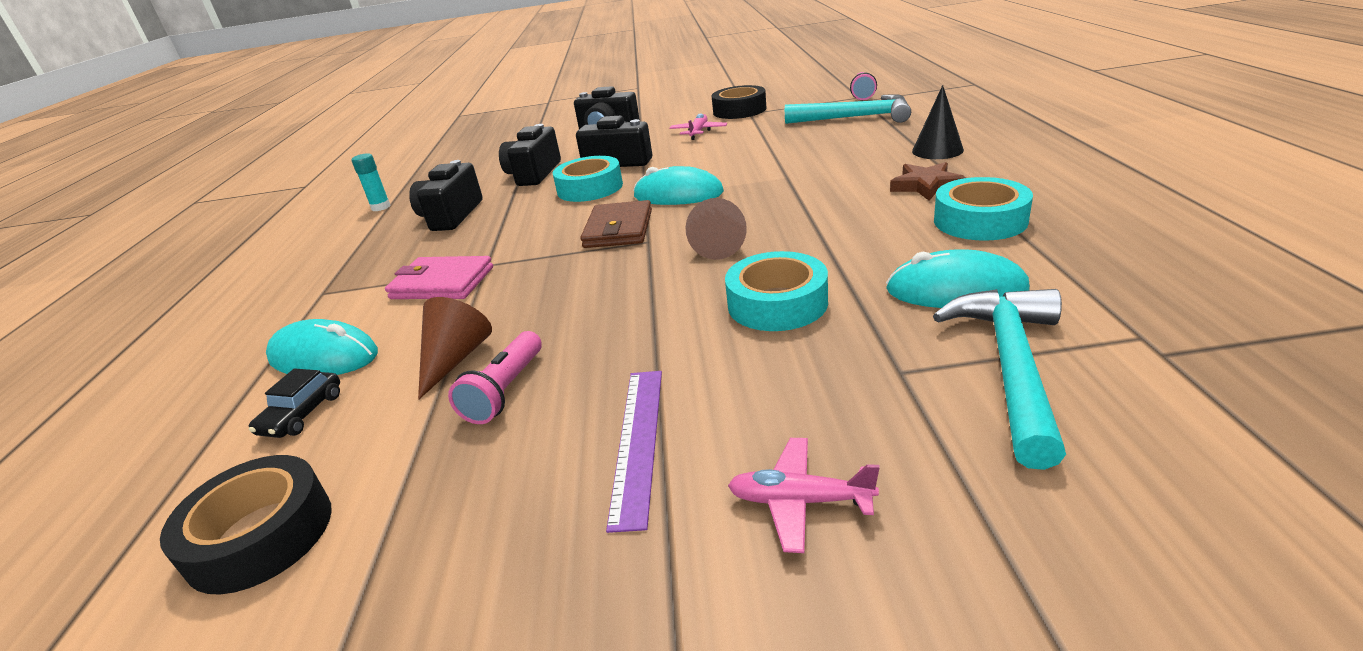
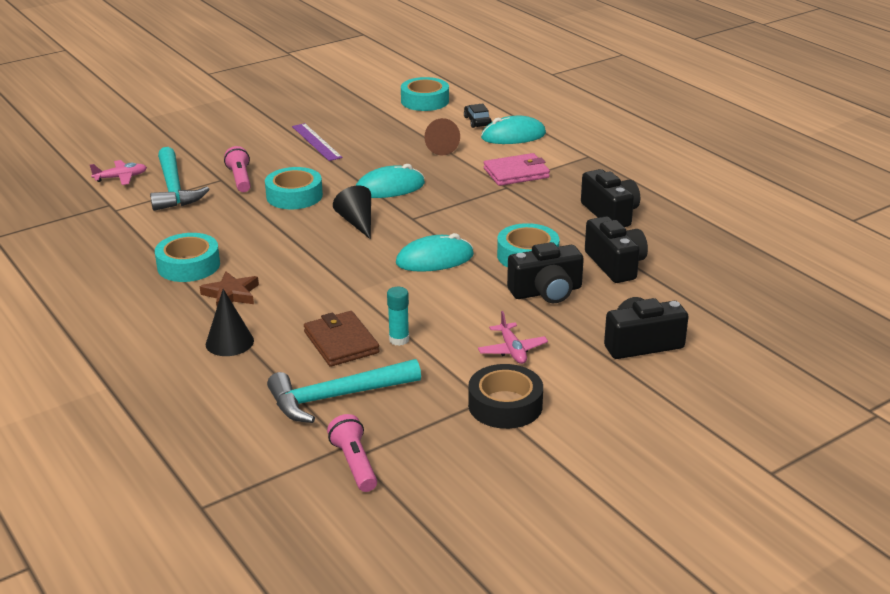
camera: 145 degrees right, 0 degrees up
(260, 535) = (425, 101): black tape -> turquoise tape
(381, 207) = (699, 211): turquoise glue stick -> turquoise glue stick (399, 340)
(505, 391) = (394, 143): pink flashlight -> pink flashlight (240, 179)
(618, 229) = (446, 223): brown wallet -> brown wallet (341, 342)
(720, 245) = (357, 222): brown cone -> black cone
(800, 501) = (245, 141): pink plane -> pink plane (121, 178)
(955, 290) = (200, 217): turquoise mouse -> turquoise mouse (390, 188)

